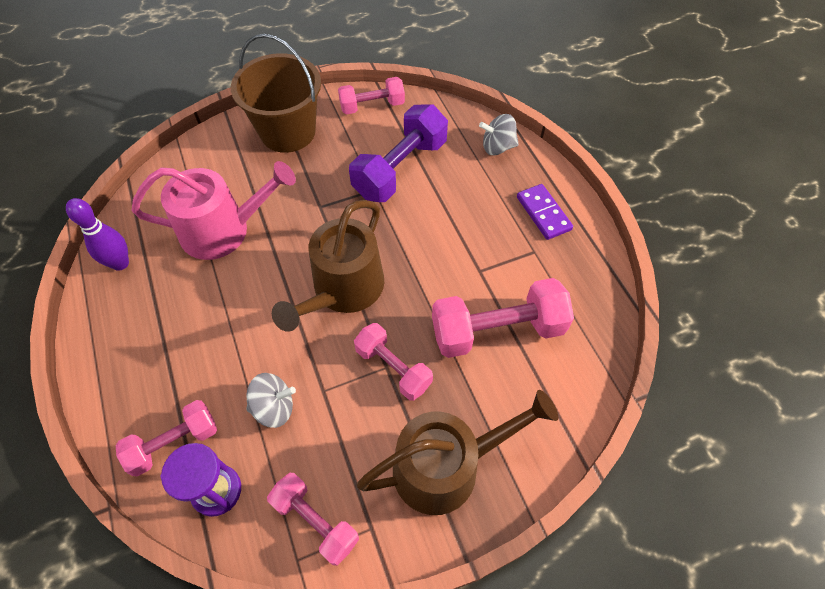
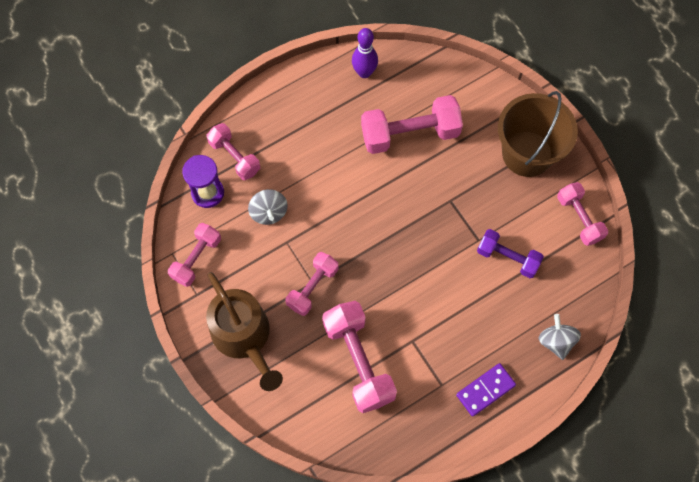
camera: 80 degrees right, 10 degrees up
(223, 230) = (410, 134): pink watering can -> pink dumbbell
(343, 290) = (372, 237): brown watering can -> none
(400, 169) = (507, 258): purple dumbbell -> purple dumbbell, size x0.62

